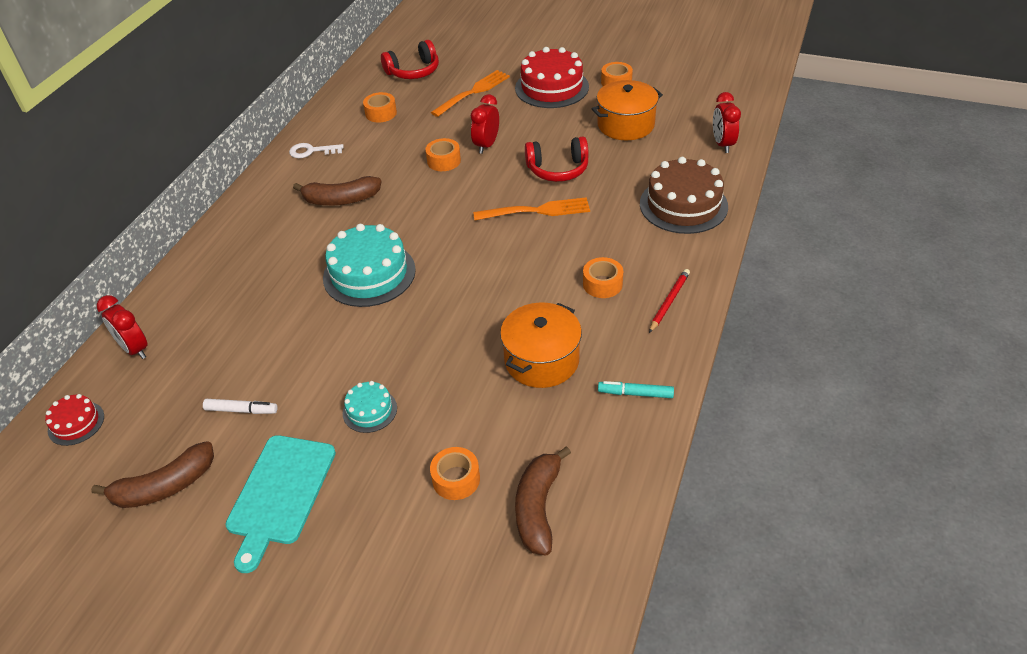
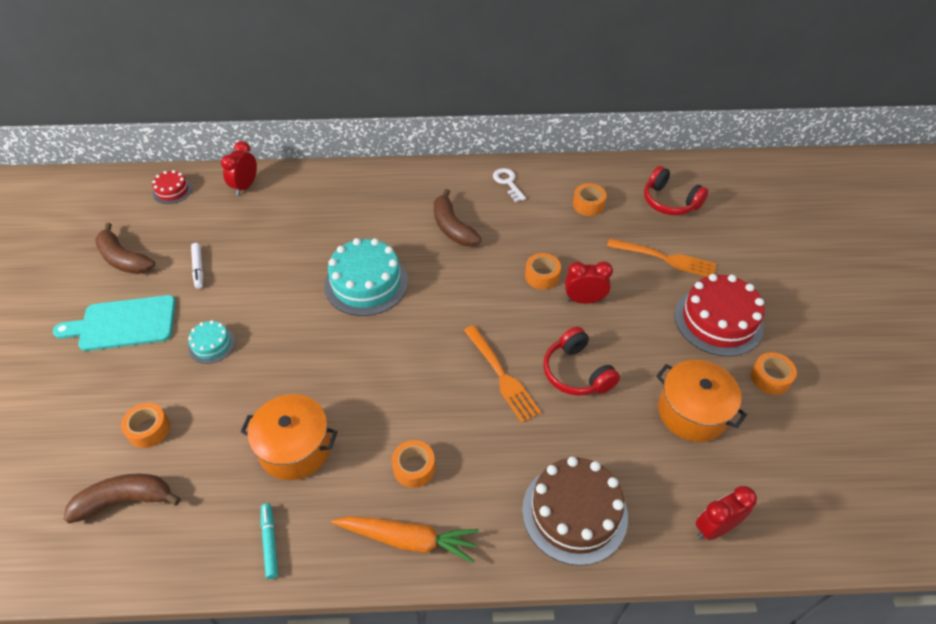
camera: 65 degrees right, 5 degrees up
(669, 302) = (408, 539): red pencil -> orange carrot

